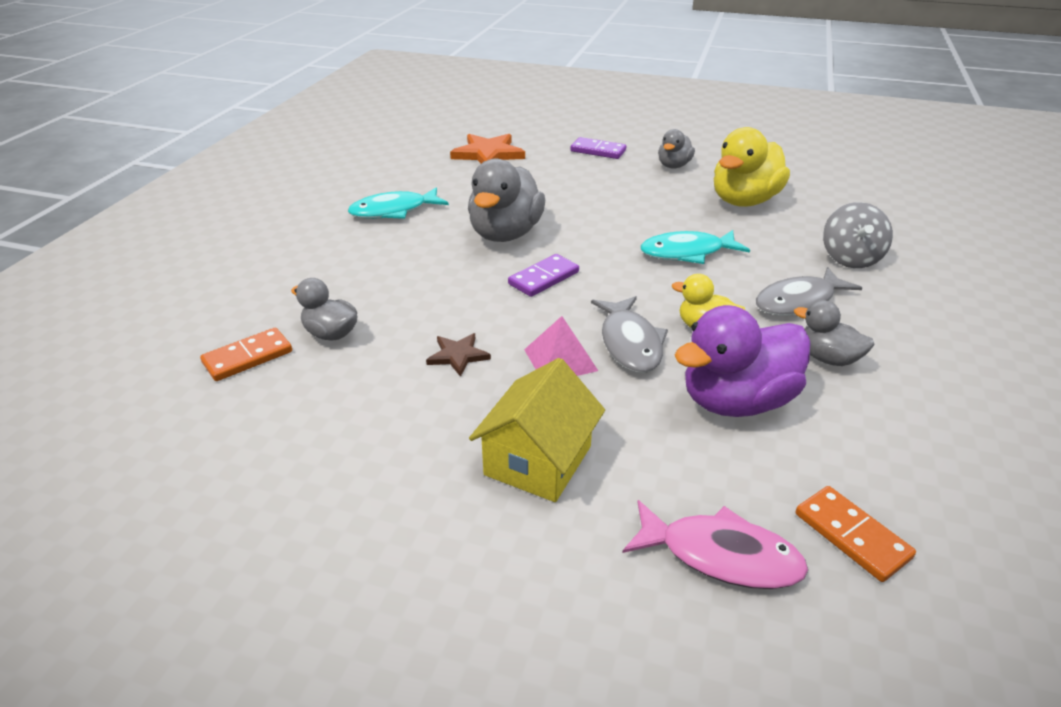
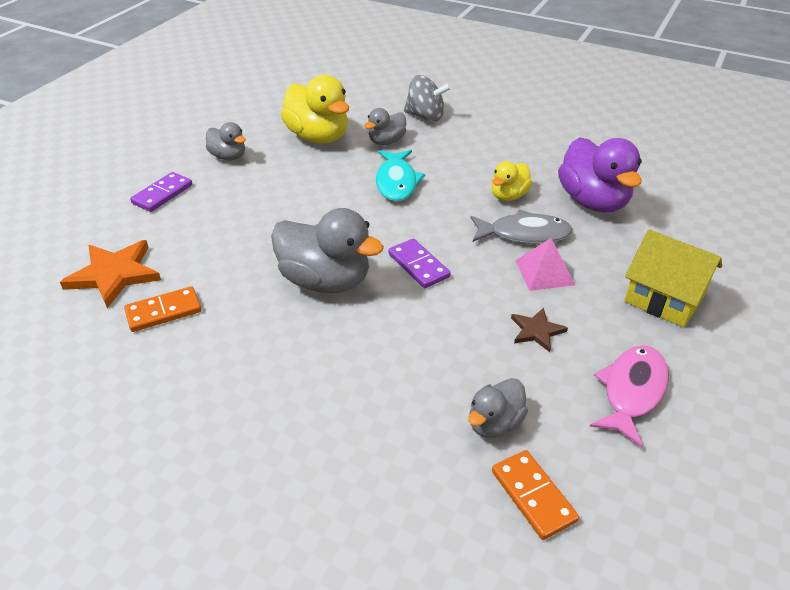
camera: 80 degrees left, 5 degrees up
(394, 211) = (233, 367): turquoise fish -> none
(720, 555) = (731, 237): pink fish -> pink fish (631, 391)
(799, 302) = (479, 150): grey fish -> none
(827, 358) = (546, 157): grey duck -> grey duck (386, 141)
(851, 536) = (705, 190): orange domino -> orange domino (164, 312)

